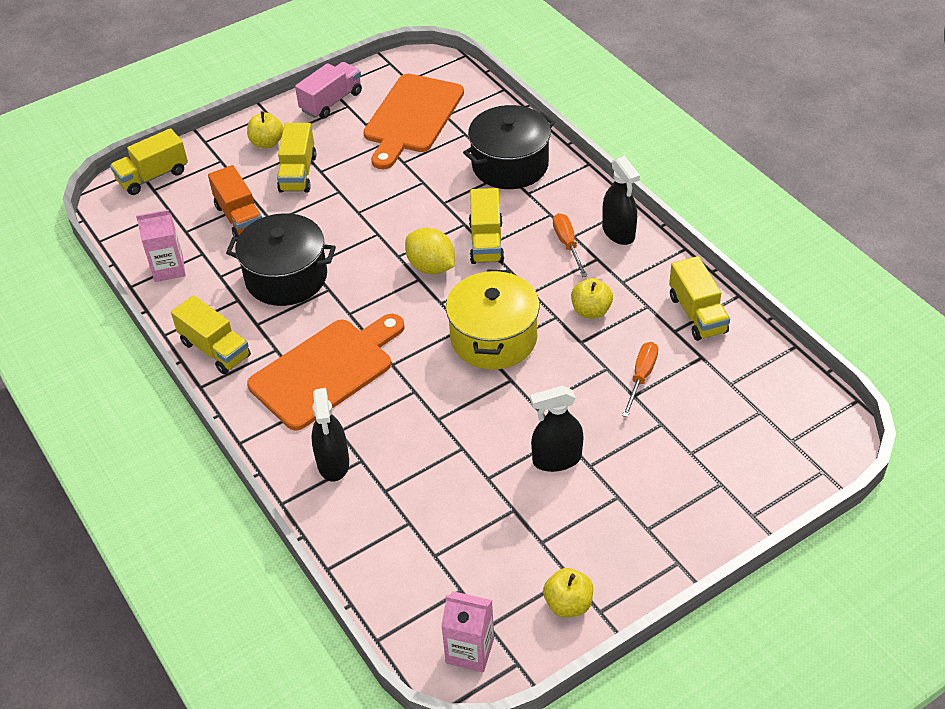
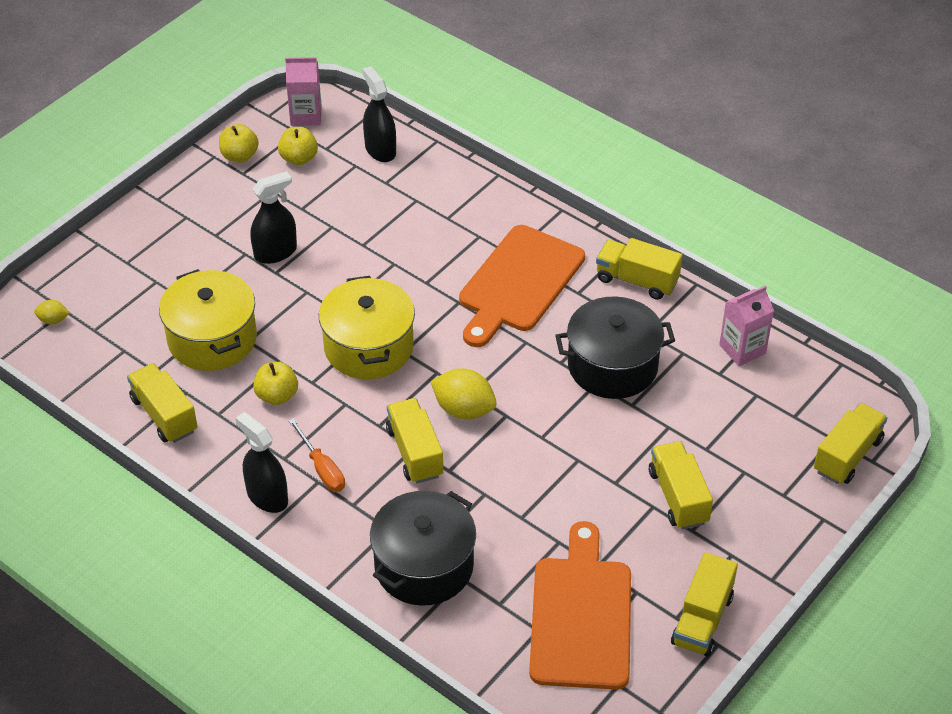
camera: 160 degrees right, 0 degrees up
(240, 218) = (707, 423): orange truck -> none
(267, 143) = (744, 533): yellow apple -> yellow apple (299, 158)
(331, 102) = (702, 619): pink truck -> yellow truck
(333, 463) = (470, 211): black spray bottle -> black spray bottle (380, 150)
(641, 377) = (212, 339): orange screwdriver -> yellow pot
(803, 431) = (53, 320): none -> yellow lemon

